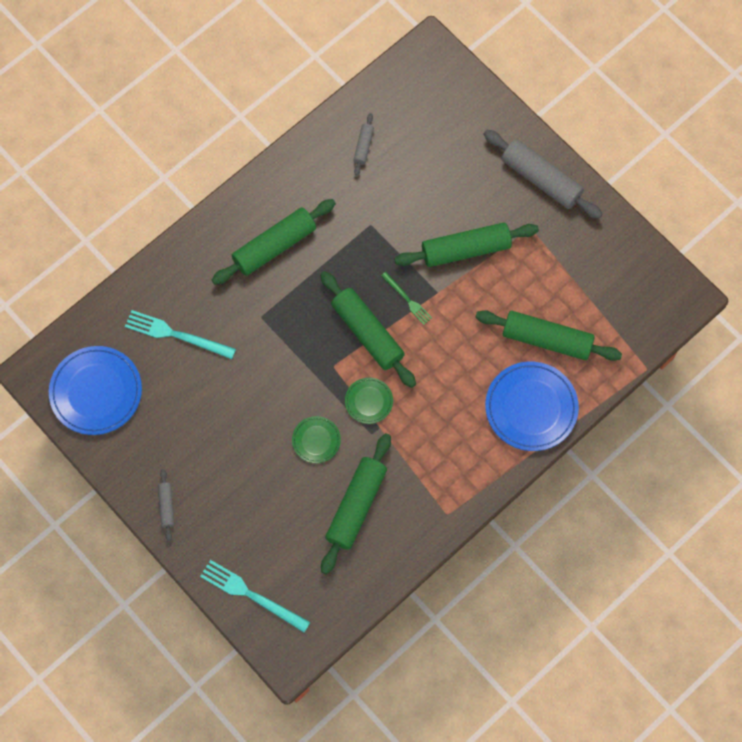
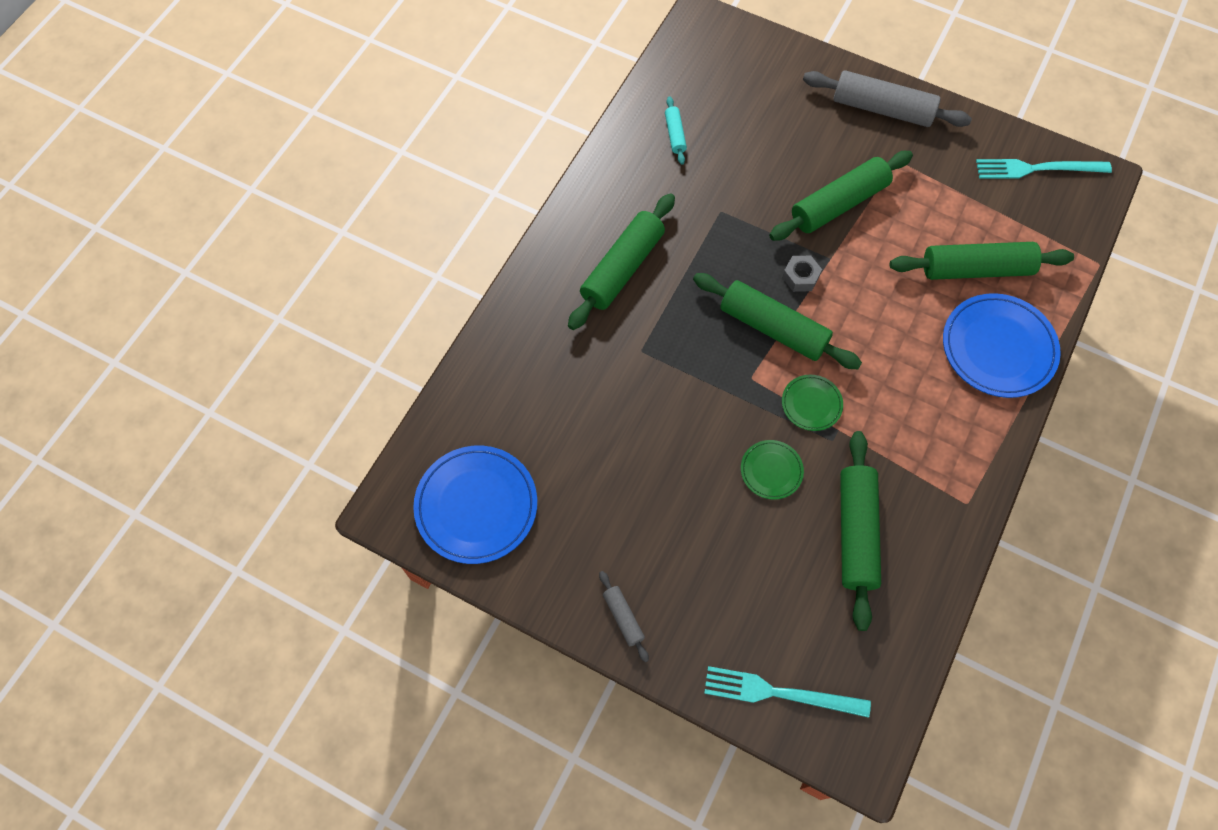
camera: 20 degrees left, 5 degrees down
(176, 335) = (548, 405): turquoise fork -> turquoise fork (1037, 169)
(363, 147) = (675, 134): grey rolling pin -> turquoise rolling pin
(407, 299) = (800, 277): green fork -> grey nut

